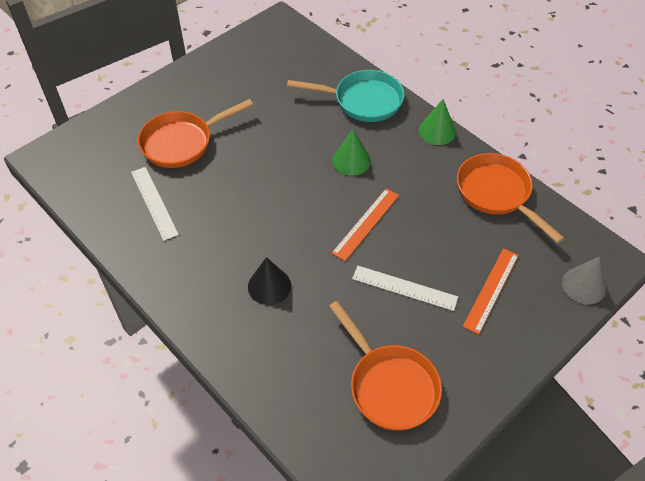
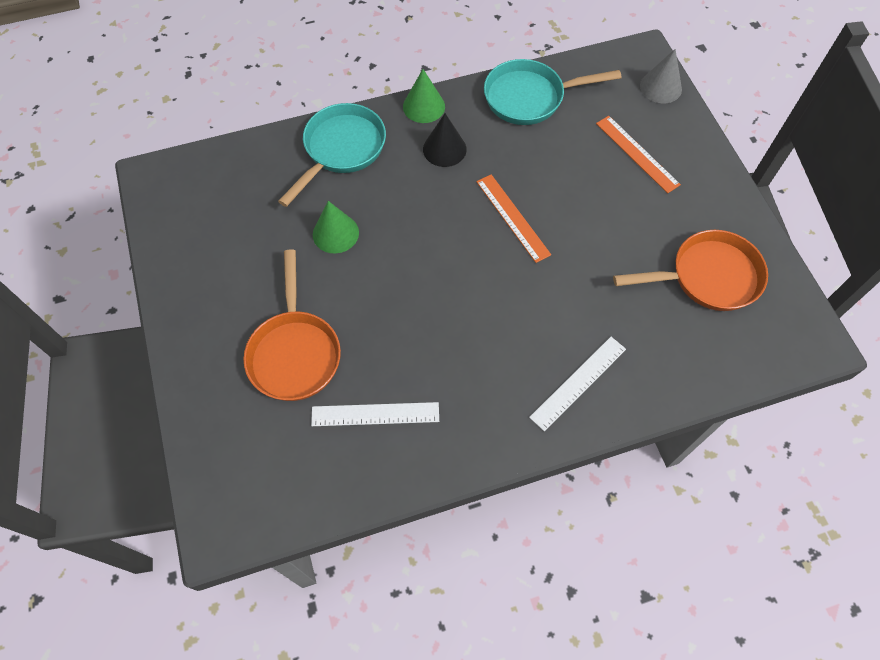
camera: 65 degrees left, 10 degrees up
(269, 286) = (551, 335): black cone -> black cone (444, 149)
(351, 160) = (421, 195): green cone -> green cone (335, 233)
(404, 287) = (605, 219): white ruler -> white ruler (578, 382)
(497, 194) = (530, 97): orange pan -> turquoise pan

